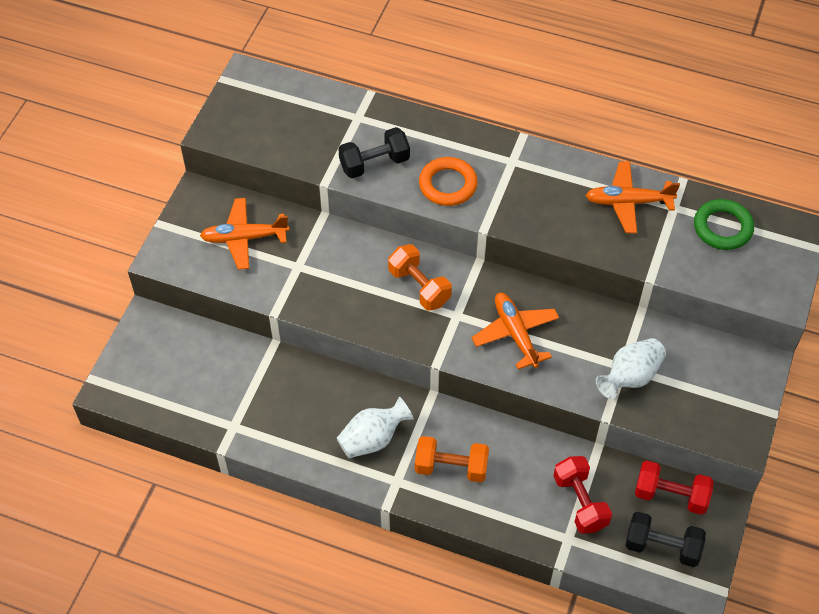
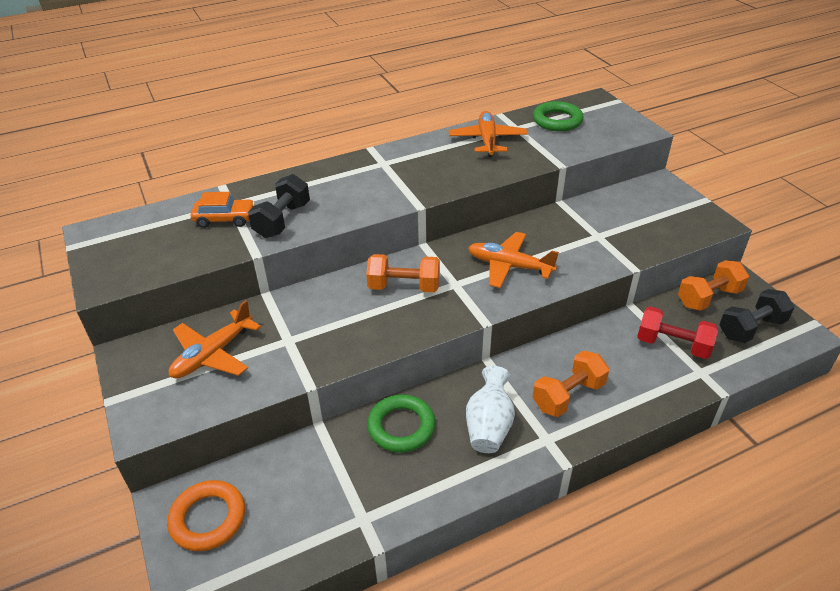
camera: 45 degrees left, 15 degrees down
(320, 389) = (401, 427): none -> green ring
(339, 130) = (225, 219): none -> orange car
(448, 185) = (357, 199): orange ring -> orange ring (208, 518)
(628, 202) = (487, 140): orange plane -> orange plane turned 135 degrees clockwise
(630, 377) = (610, 238): white vase -> none
(670, 495) = (708, 297): red dumbbell -> orange dumbbell

